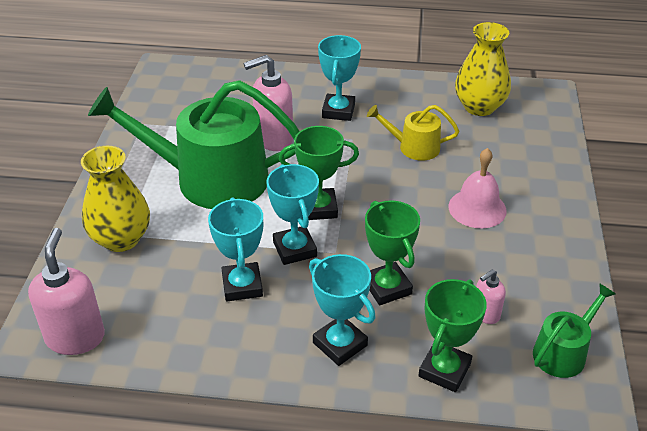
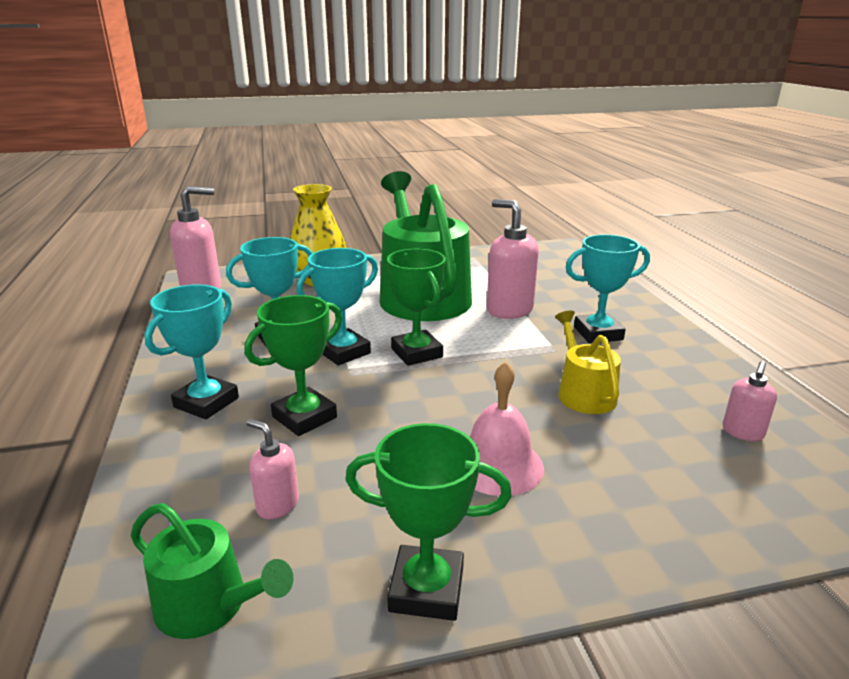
camera: 70 degrees right, 15 degrees down
(444, 370) = (168, 483): green trophy -> green trophy (426, 589)
(479, 107) = (742, 432): yellow vase -> pink soap dispenser

